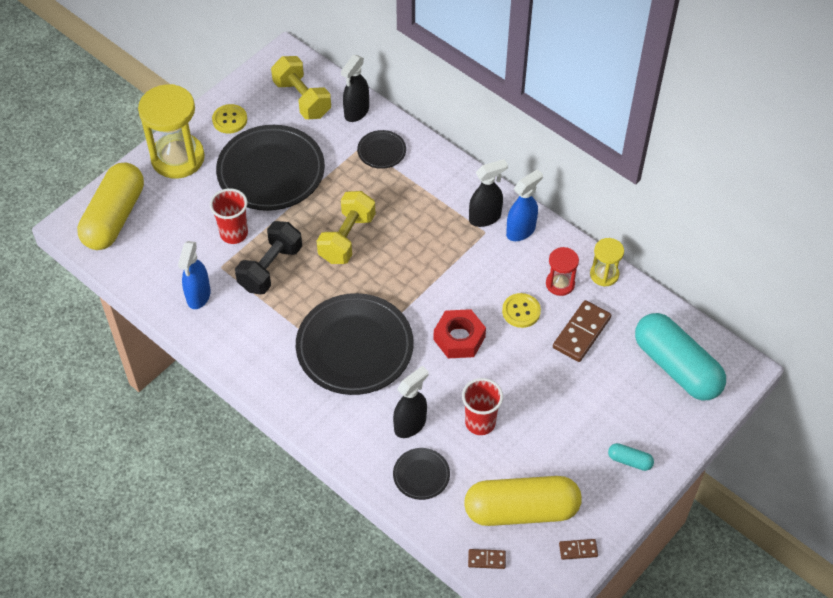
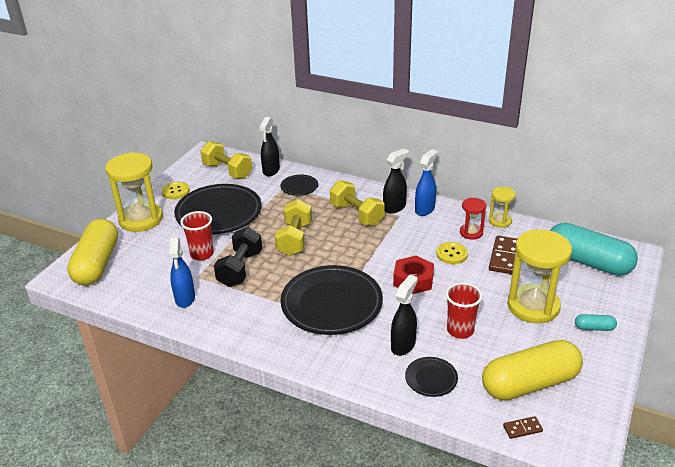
camera: 15 degrees left, 20 degrees down
(434, 217) = (356, 214): none -> yellow dumbbell
(577, 412) = (533, 306): none -> yellow hourglass
(578, 550) = (595, 401): brown domino -> none

